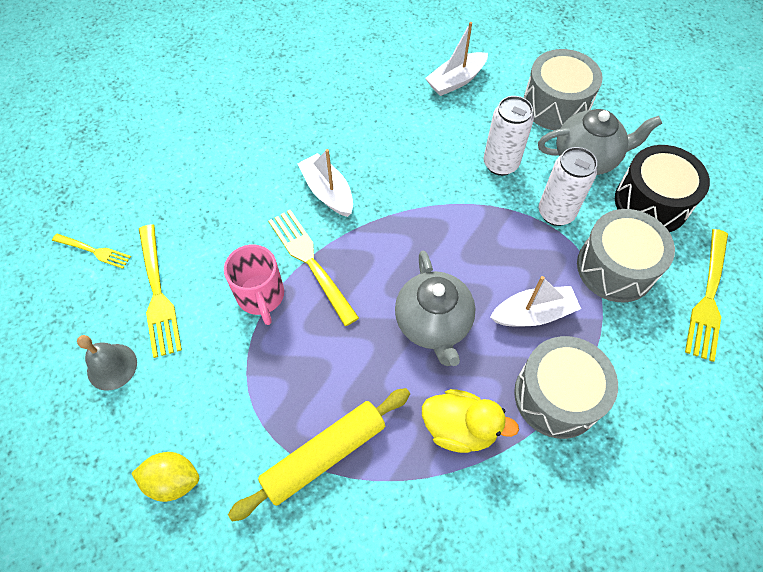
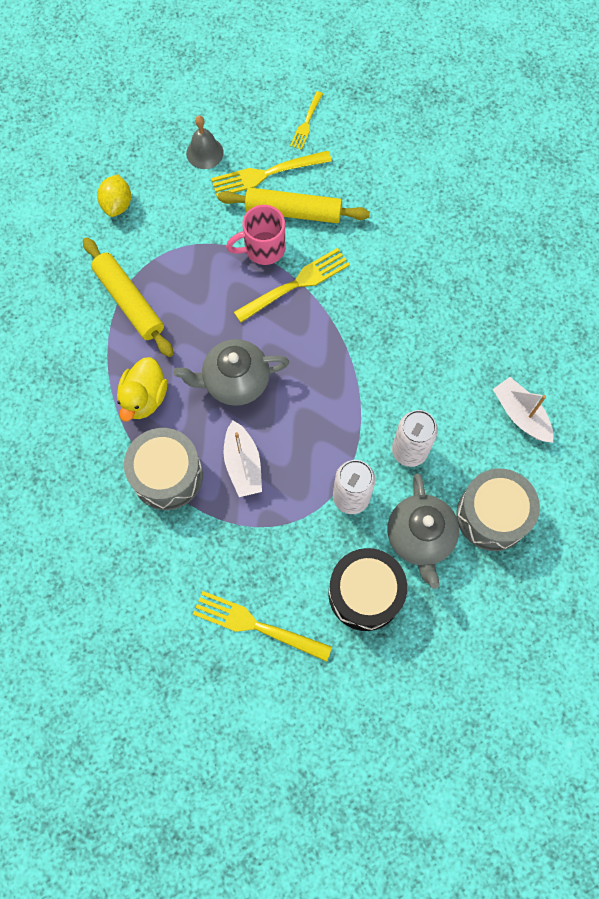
camera: 90 degrees right, 10 degrees up
(215, 265) = (293, 212): none -> yellow rolling pin
(328, 192) = (371, 295): white boat -> none
(615, 268) = (289, 544): grey drum -> none

